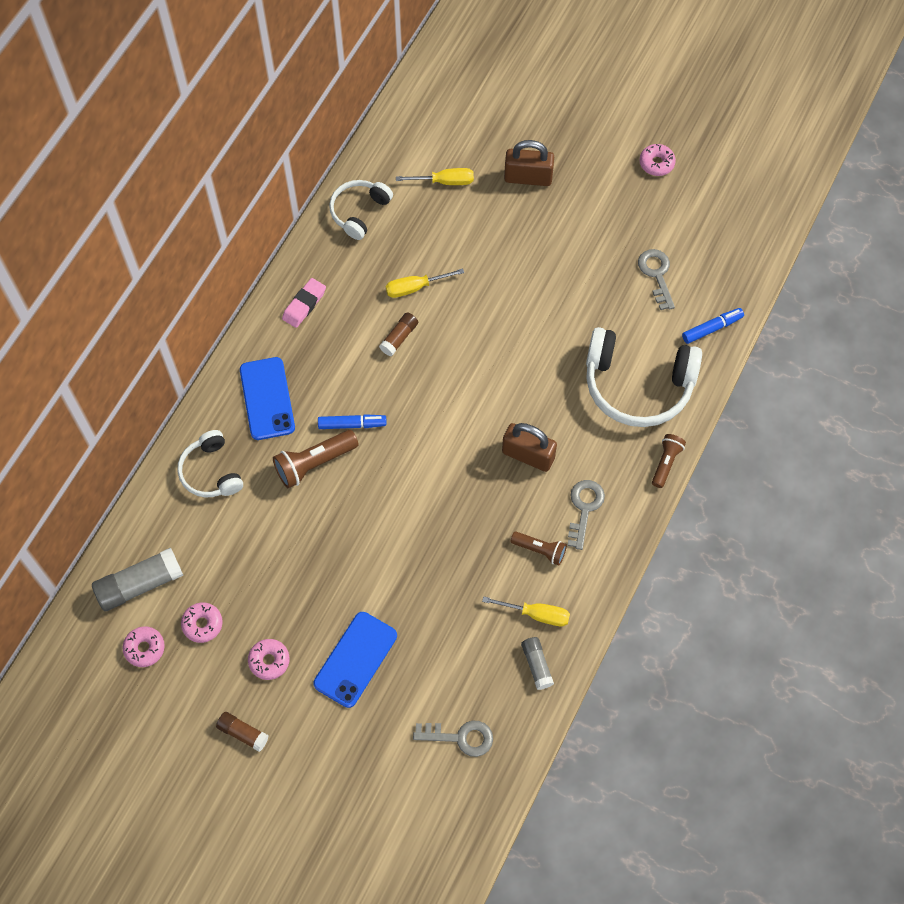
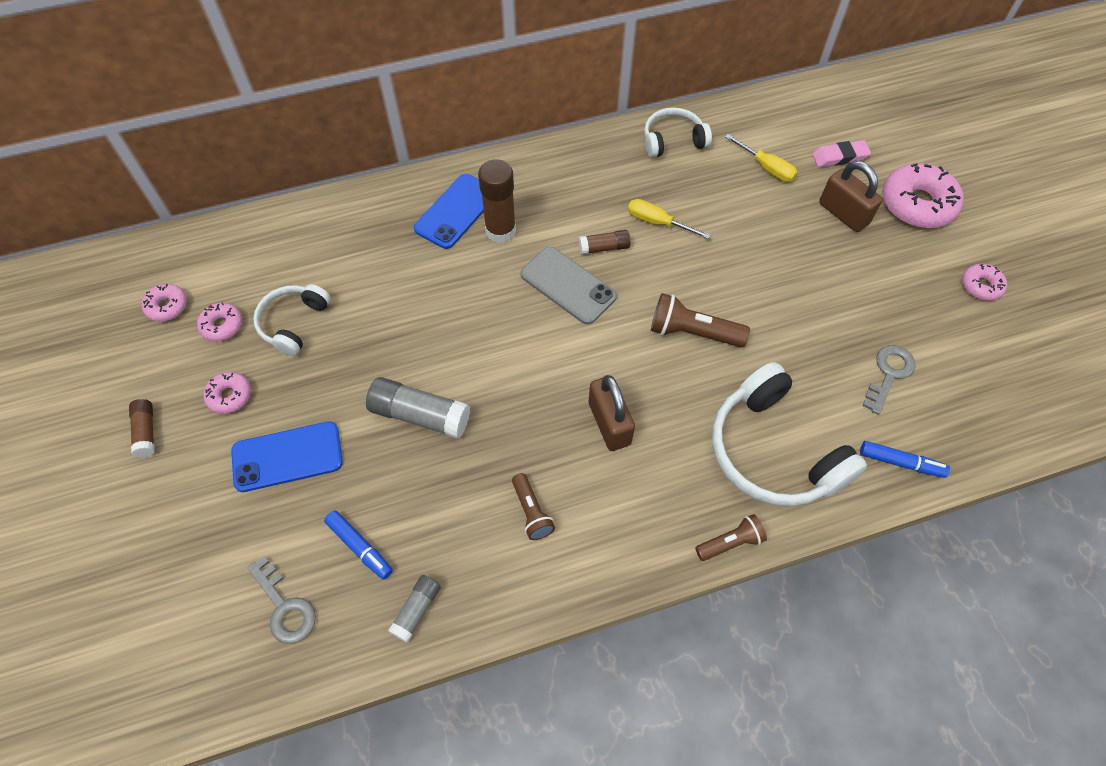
camera: 45 degrees right, 5 degrees down
(140, 584) = (220, 261): grey glue stick -> grey glue stick (420, 415)
(211, 472) = (358, 228): white headphones -> white headphones (294, 323)
(304, 305) = (558, 171): pink eraser -> pink eraser (839, 157)
(314, 463) = (435, 283): brown flashlight -> brown flashlight (692, 332)
(315, 386) = (500, 231): none -> brown glue stick
(352, 424) = (495, 279): blue marker -> blue marker (360, 547)
(405, 386) = (568, 285): none -> grey phone
(536, 614) = (467, 565): yellow screwdriver -> none
(567, 130) = (917, 204): none -> pink donut
(584, 508) = (610, 513): grey key -> none

